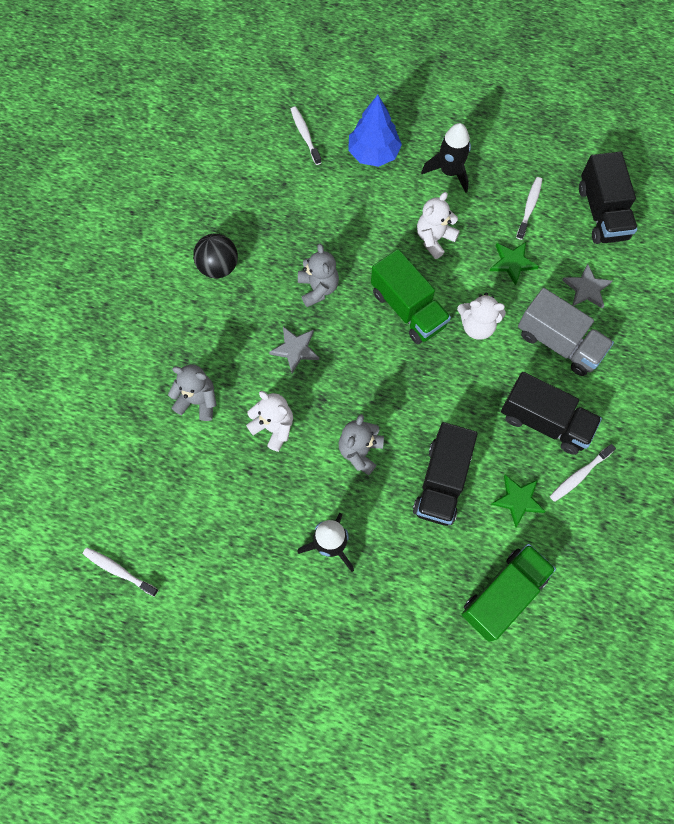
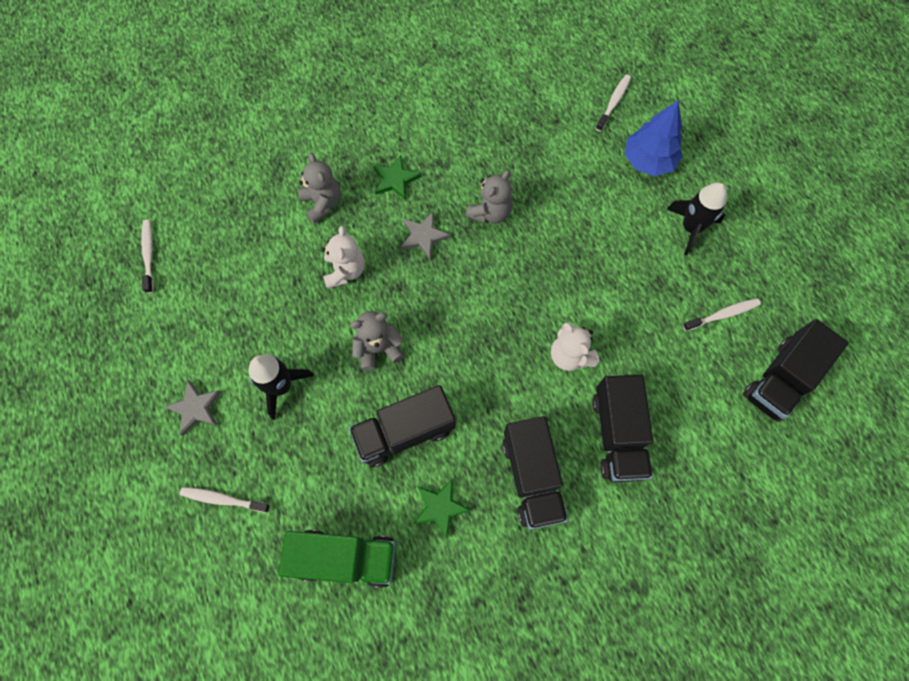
camera: 50 degrees right, 0 degrees up
(218, 267) = (443, 132): black ball -> none
(408, 309) = (534, 290): green truck -> none
(434, 239) = (617, 263): white teddy bear -> none
(512, 263) = (656, 340): green star -> green star (395, 179)
(559, 343) = (617, 434): grey truck -> black truck
(579, 475) = (507, 544): white toothbrush -> white toothbrush (223, 499)
(586, 289) = (692, 420): grey star -> grey star (195, 408)

